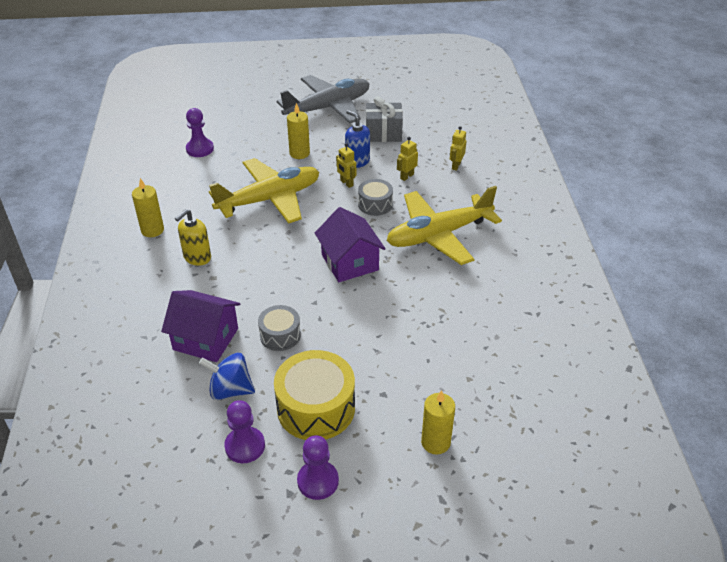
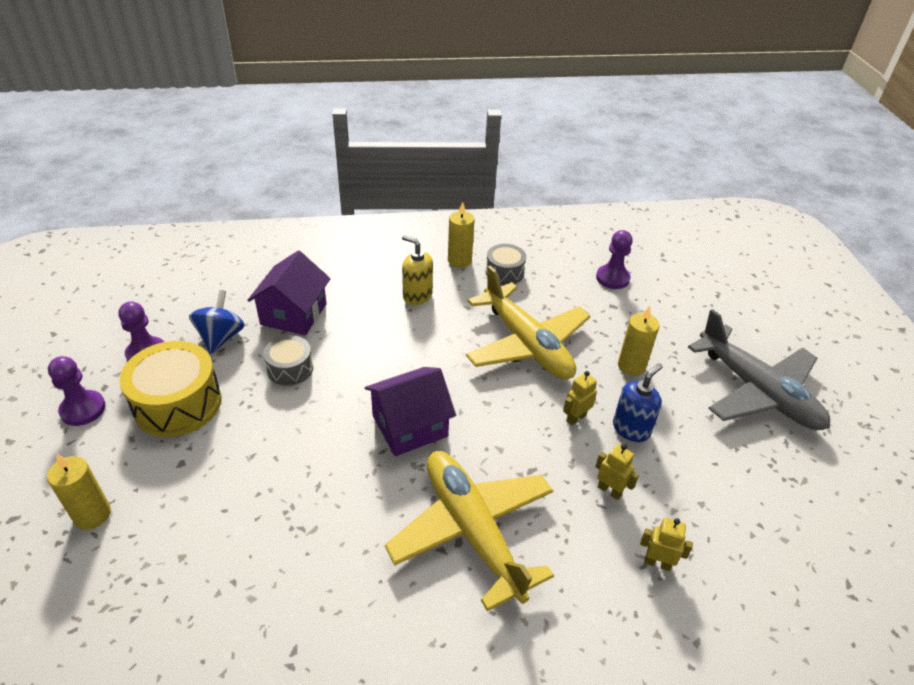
camera: 85 degrees right, 0 degrees up
(375, 204) = (533, 451): grey drum -> grey drum (504, 272)
(383, 133) = (715, 460): grey gift -> none

